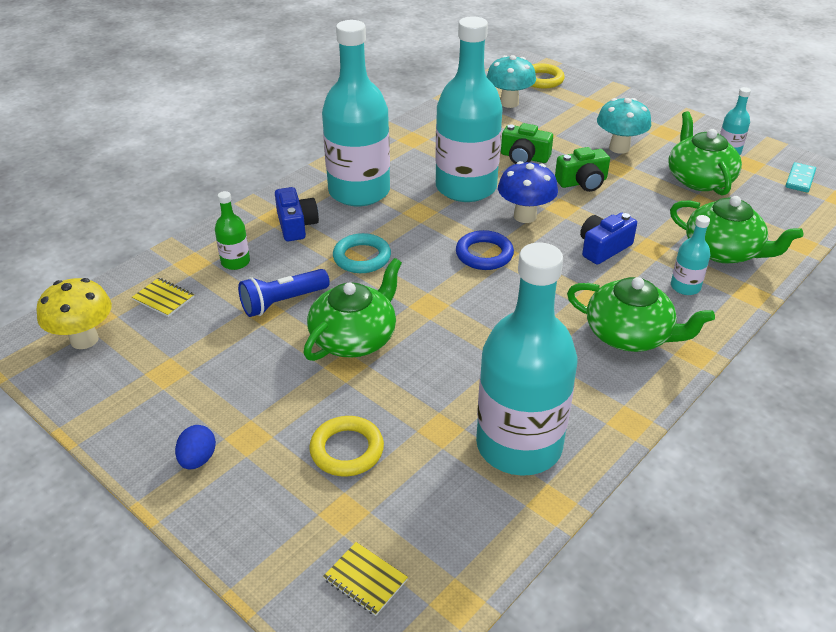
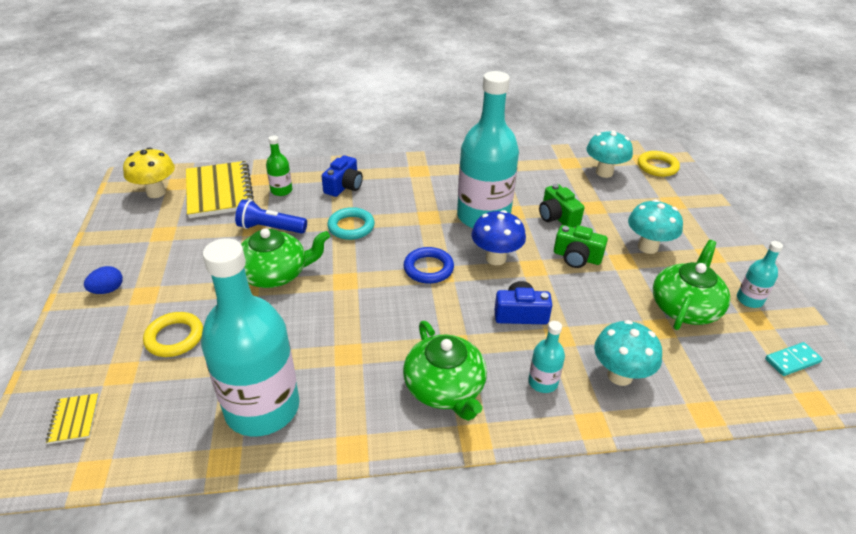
camera: 40 degrees right, 0 degrees up
(163, 298) = (219, 191): yellow notebook -> yellow notebook, size x2.28
(359, 191) = (410, 184): turquoise bottle -> none
(723, 251) = (620, 375): green teapot -> turquoise mushroom

